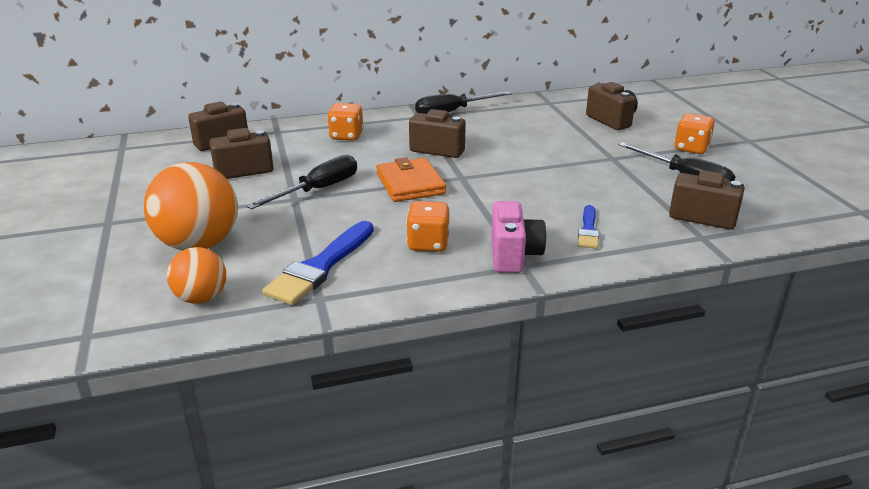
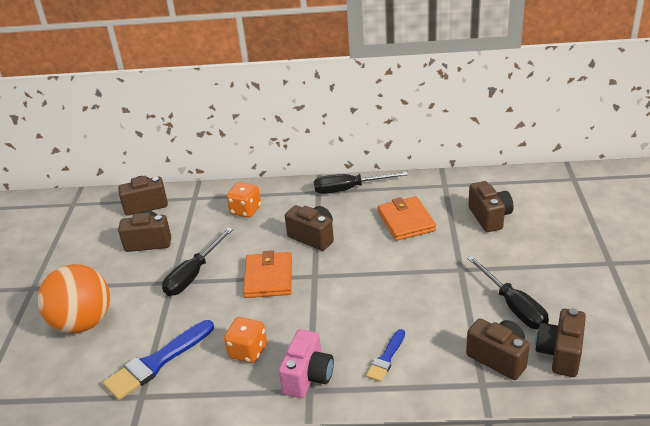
camera: 20 degrees right, 5 degrees up
(201, 298) = (62, 380): orange ball -> none
(318, 190) = (193, 274): black screwdriver -> black screwdriver turned 150 degrees clockwise
(530, 130) = (406, 221): none -> orange wallet
(691, 148) = (544, 266): orange dice -> none
(758, 206) = (560, 354): none -> brown camera

